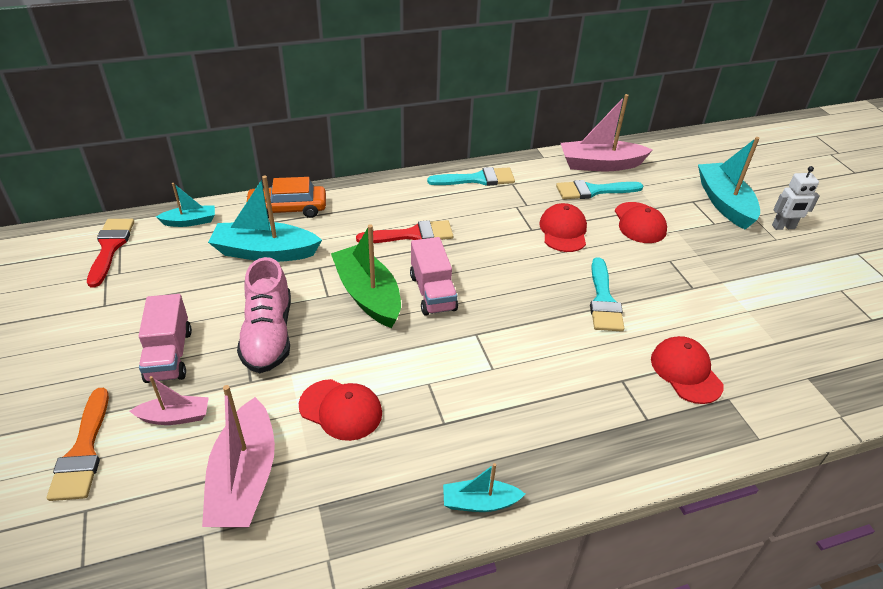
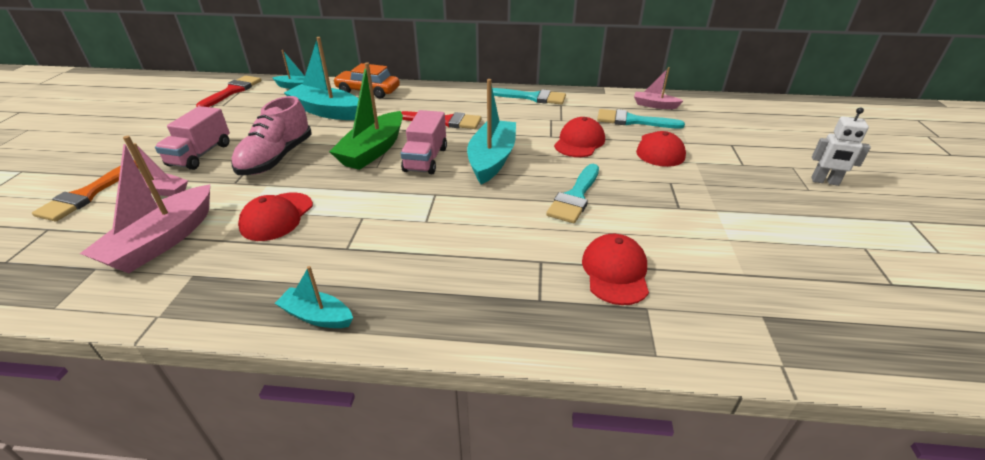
camera: 25 degrees right, 5 degrees down
(341, 409) = (277, 216): red cap -> red cap turned 60 degrees clockwise
(368, 295) = (373, 150): green boat -> green boat turned 150 degrees counterclockwise
(600, 165) = (654, 105): pink boat -> pink boat, size x0.54
(724, 203) = (766, 151): turquoise boat -> turquoise boat (492, 159)

